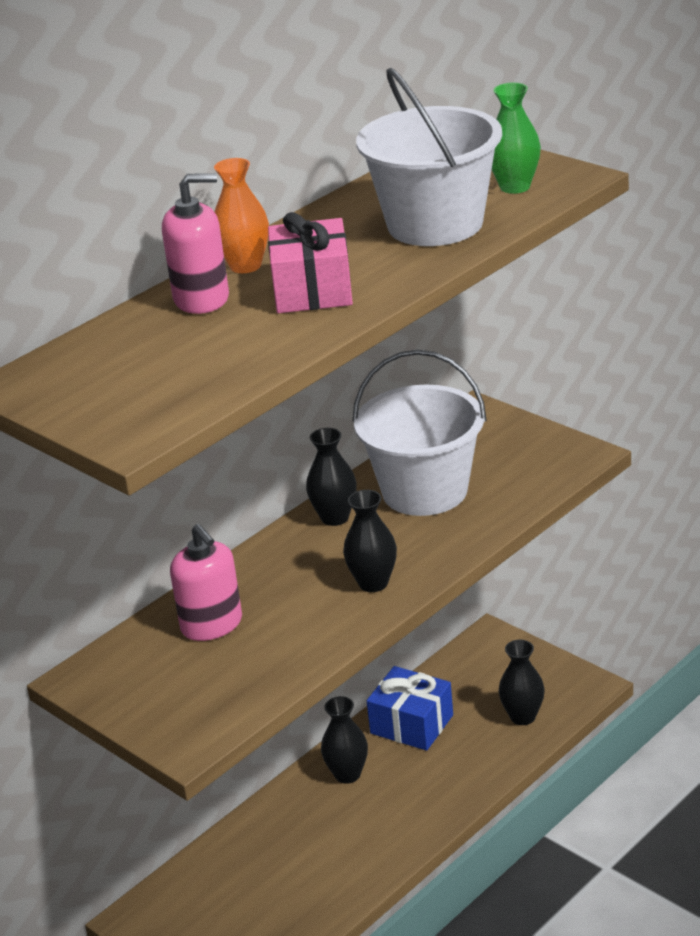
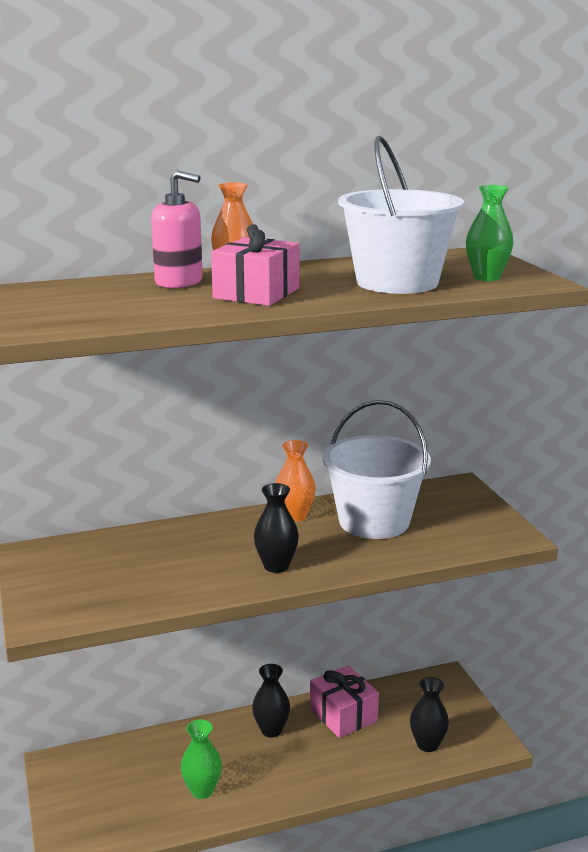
camera: 25 degrees right, 10 degrees down
(212, 625) = (143, 552): pink soap dispenser -> none
(327, 868) = (202, 790): none -> green vase
(335, 517) = (295, 516): black vase -> orange vase
(411, 724) = (343, 715): blue gift -> pink gift

